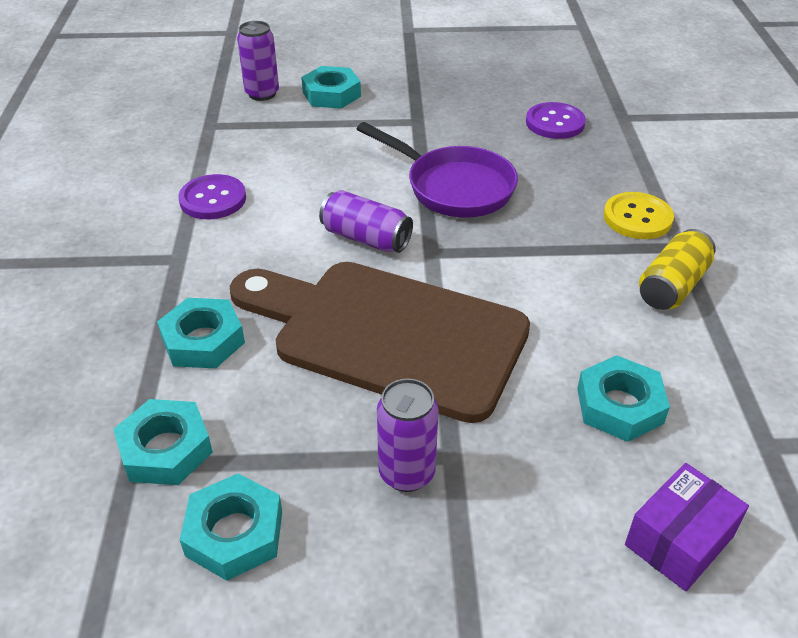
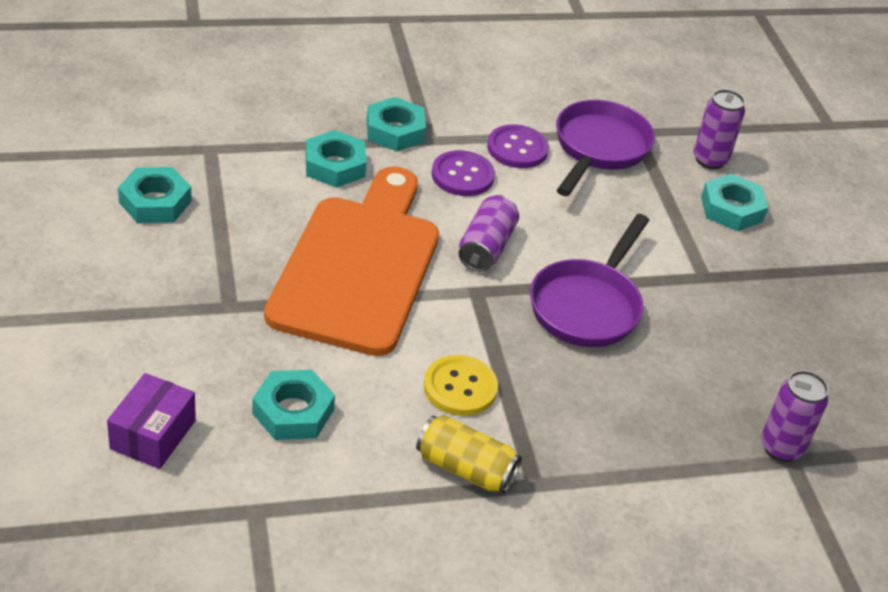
camera: 75 degrees right, 0 degrees up
(166, 449) = (224, 162): turquoise nut -> turquoise nut (395, 131)
(228, 150) = (598, 148): none -> purple pan
(388, 334) = (359, 267): brown cutting board -> orange cutting board
(406, 473) = (210, 282): purple can -> purple can (781, 447)
(555, 123) = (749, 393): purple button -> purple button (462, 175)
(637, 218) = (577, 452): yellow button -> yellow button (460, 387)
(679, 540) = (153, 435): purple box -> purple box turned 75 degrees clockwise

